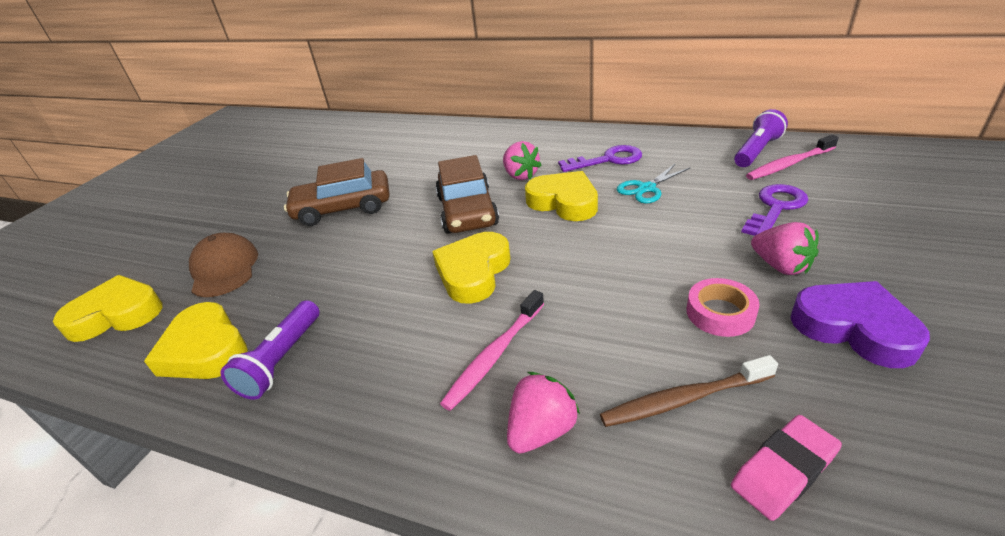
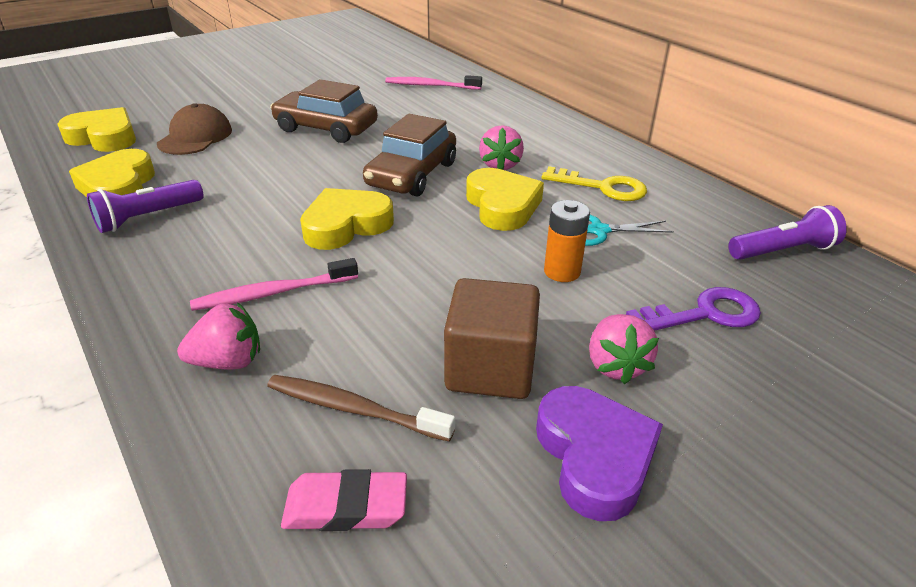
camera: 30 degrees right, 0 degrees up
(607, 160) = (603, 187): purple key -> yellow key
(665, 226) = (562, 271): none -> orange battery
(720, 313) = (490, 368): pink tape -> brown cube
(789, 164) = (799, 281): pink toothbrush -> pink toothbrush (431, 86)

